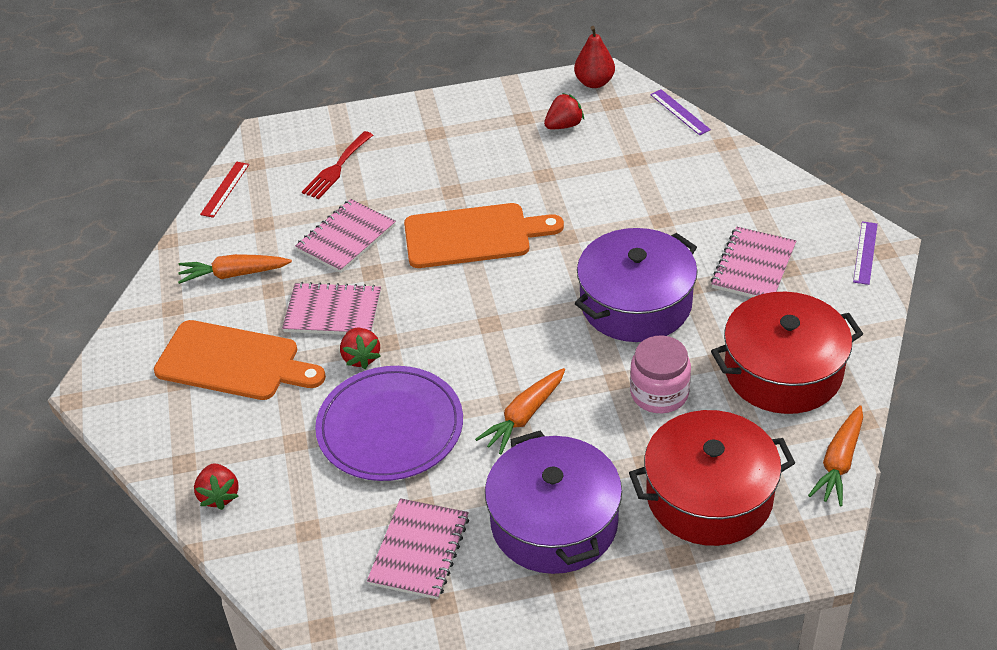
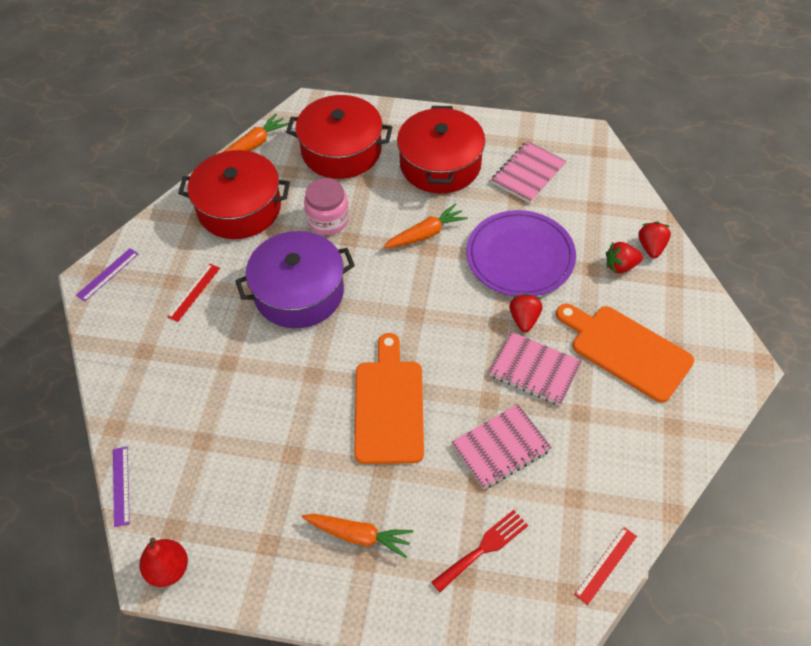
camera: 160 degrees left, 10 degrees up
(234, 274) = (612, 443): orange carrot -> orange carrot (358, 535)
(473, 236) = (388, 406): orange cutting board -> orange cutting board turned 75 degrees clockwise
(554, 522) = (440, 164): purple pot -> red pot
(564, 125) = (236, 515): red strawberry -> red strawberry (620, 266)
(753, 266) = (194, 292): pink notebook -> red ruler

